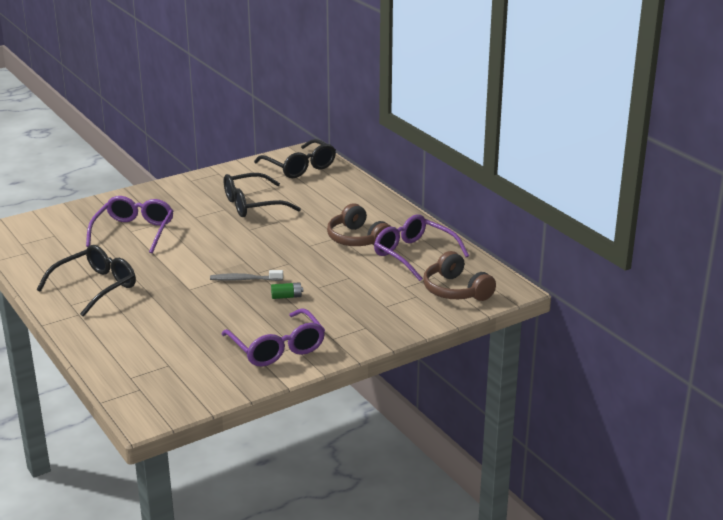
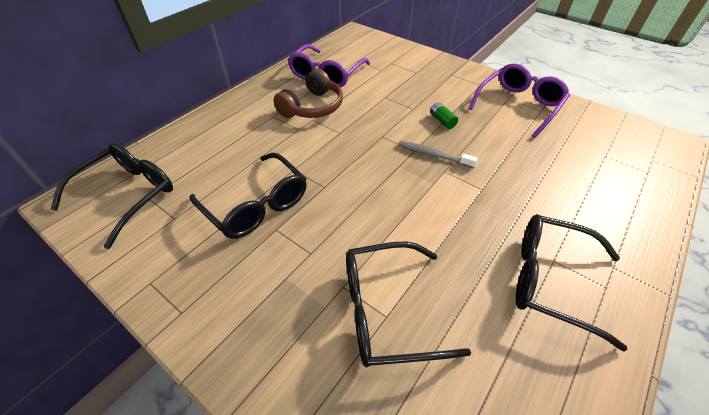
camera: 110 degrees left, 20 degrees up
(134, 232) = (386, 310): purple glasses -> black glasses
(244, 279) = (433, 155): grey toothbrush -> grey toothbrush turned 135 degrees clockwise
(456, 290) = (371, 50): brown headphones -> none

